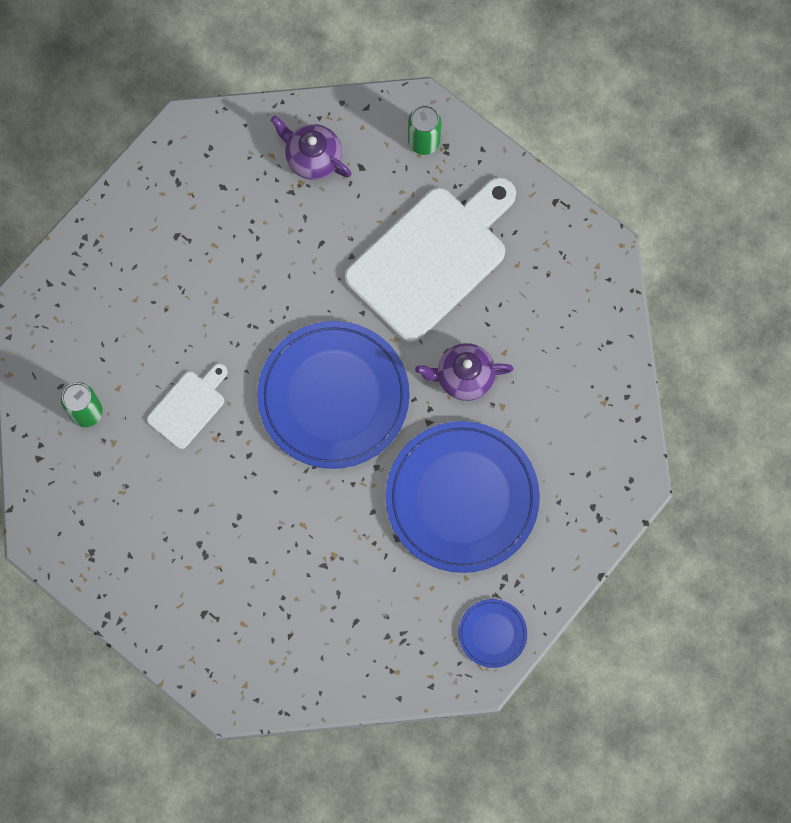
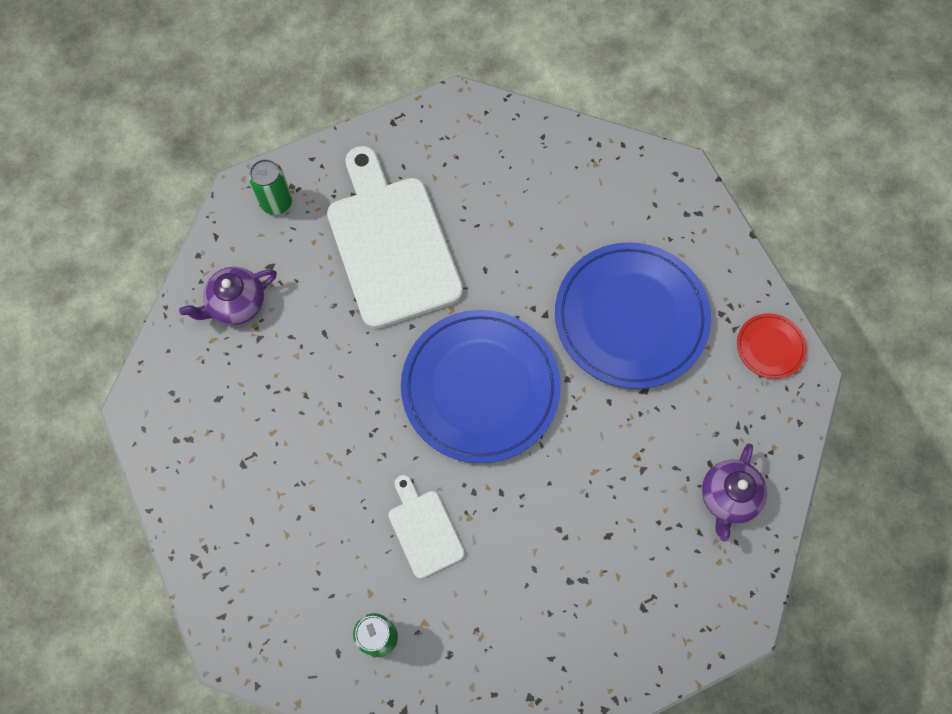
camera: 65 degrees left, 5 degrees down
(463, 377) = (517, 266): purple teapot -> purple teapot (728, 497)
(492, 633) = (770, 347): blue plate -> red plate

